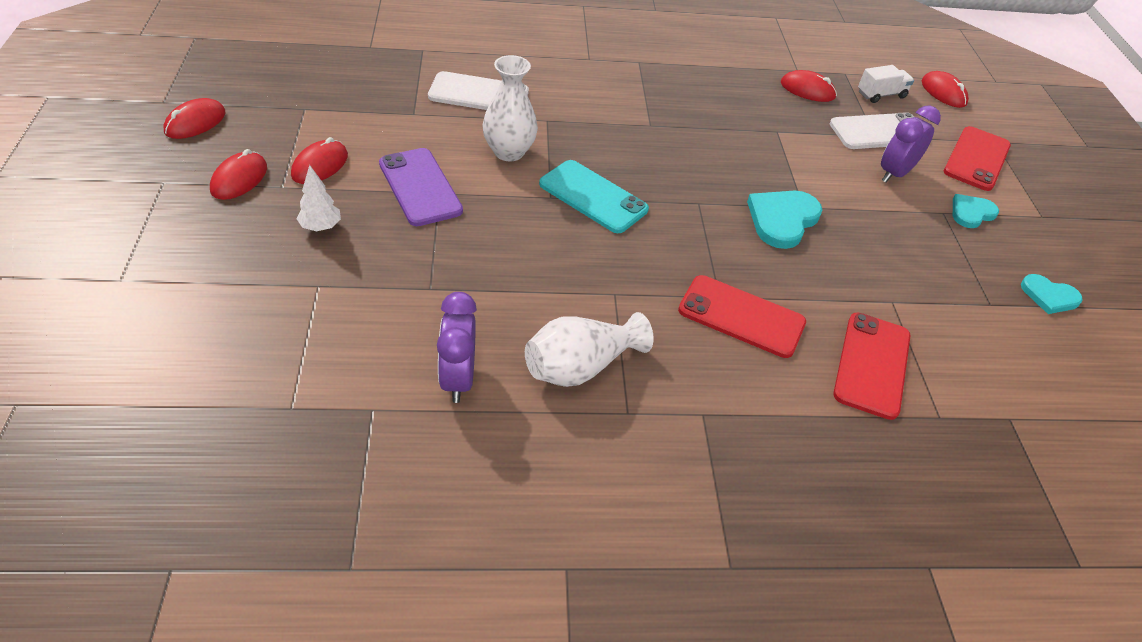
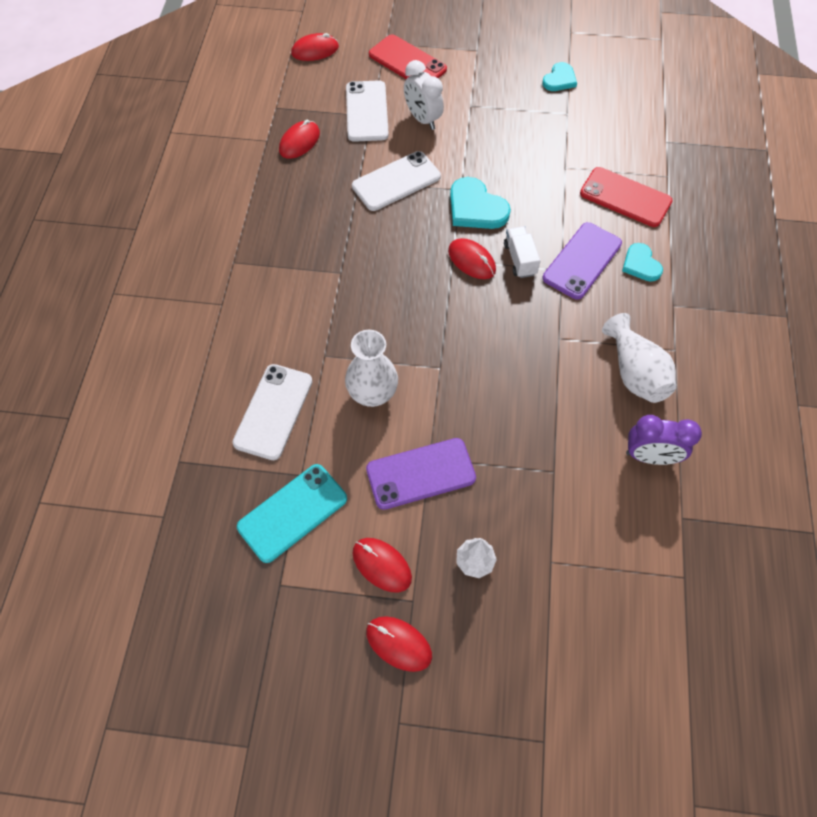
camera: 75 degrees left, 15 degrees up
(195, 122) = (294, 702): red mouse -> red mouse (471, 261)
(593, 197) = (441, 334): turquoise phone -> turquoise phone (292, 513)
(741, 316) = (582, 261): red phone -> purple phone
(789, 157) = (396, 181): none -> white phone
(881, 95) = (313, 93): white truck -> white truck (520, 259)
(894, 174) = (422, 119): purple clock -> white clock
(971, 213) = (472, 89): turquoise heart -> turquoise heart (641, 264)

